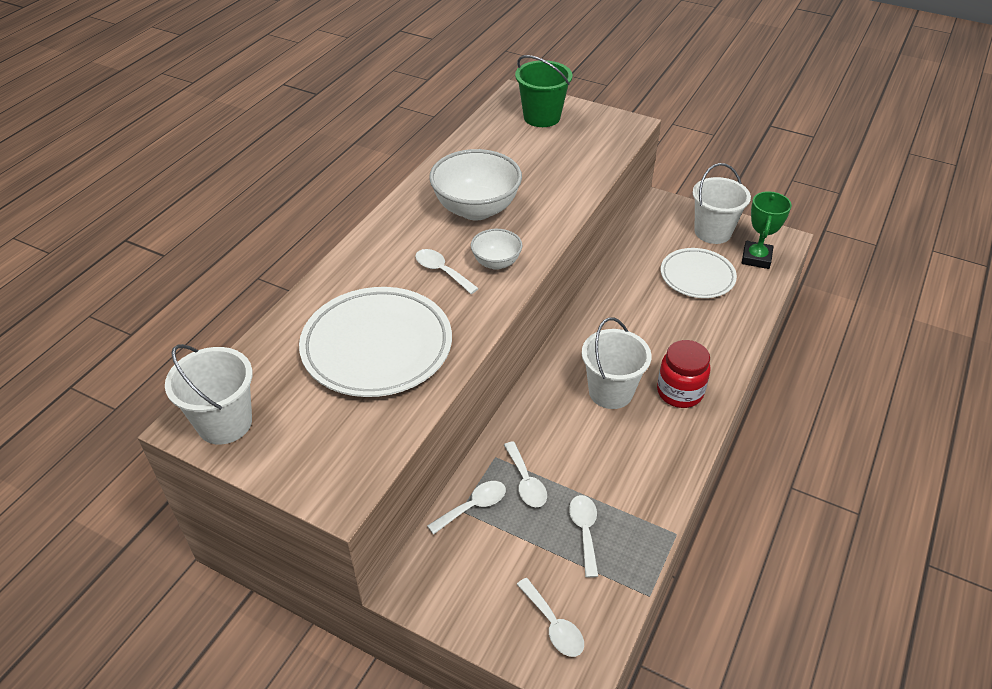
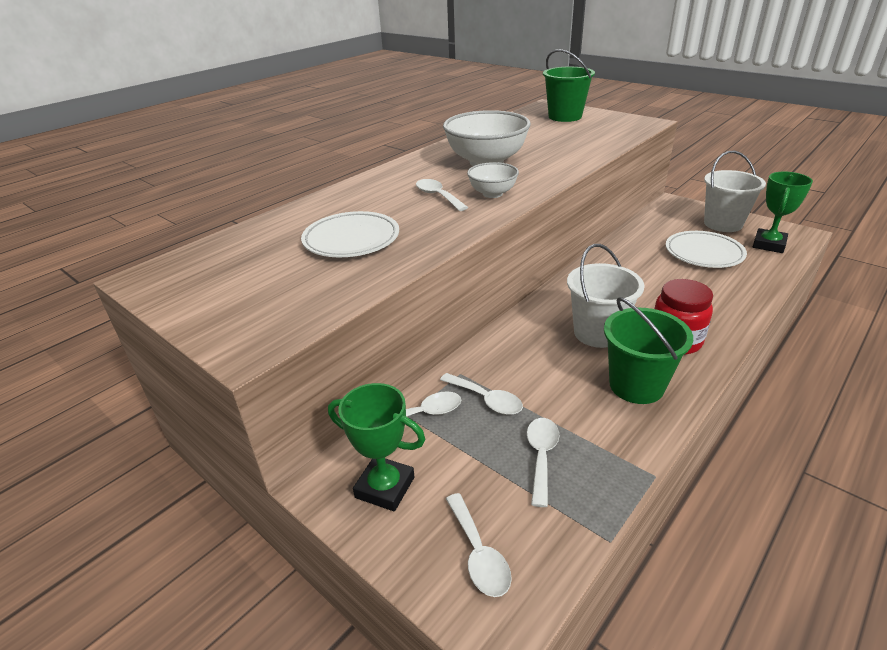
camera: 15 degrees right, 10 degrees down
(225, 423) = (176, 279): white bucket -> none
(377, 347) = (351, 240): white plate -> white plate, size x0.63
(462, 583) = (385, 487): none -> green trophy
(526, 482) = (486, 400): white spoon -> white spoon turned 45 degrees counterclockwise
(652, 447) = (636, 385): none -> green bucket

